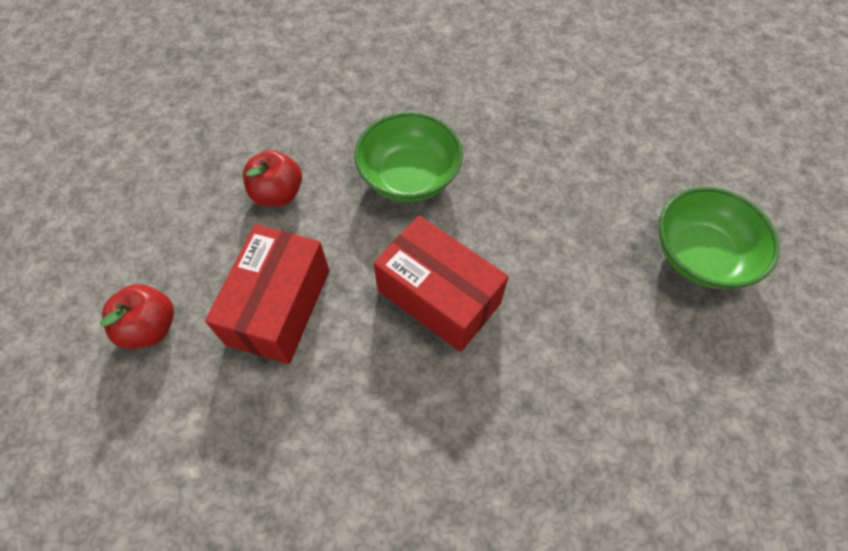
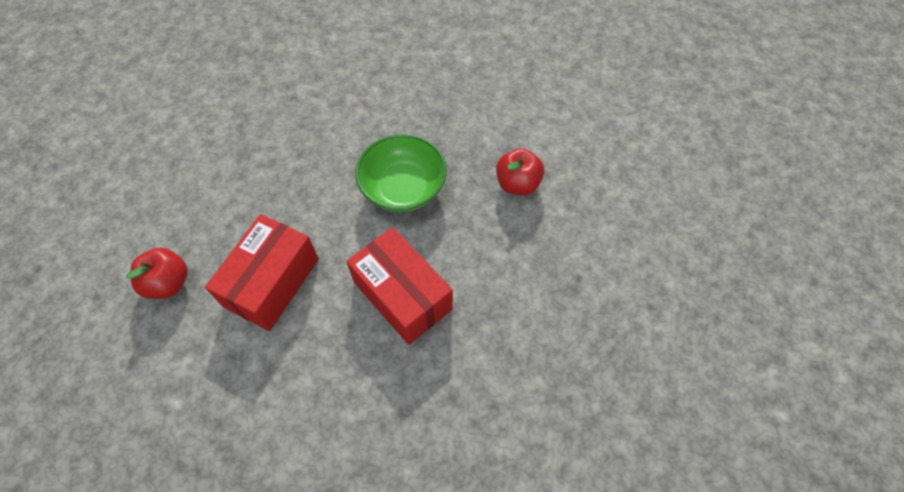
camera: 10 degrees right, 0 degrees up
(278, 194) = (292, 187): red apple -> red apple (517, 184)
(700, 255) = (634, 296): green bowl -> none

